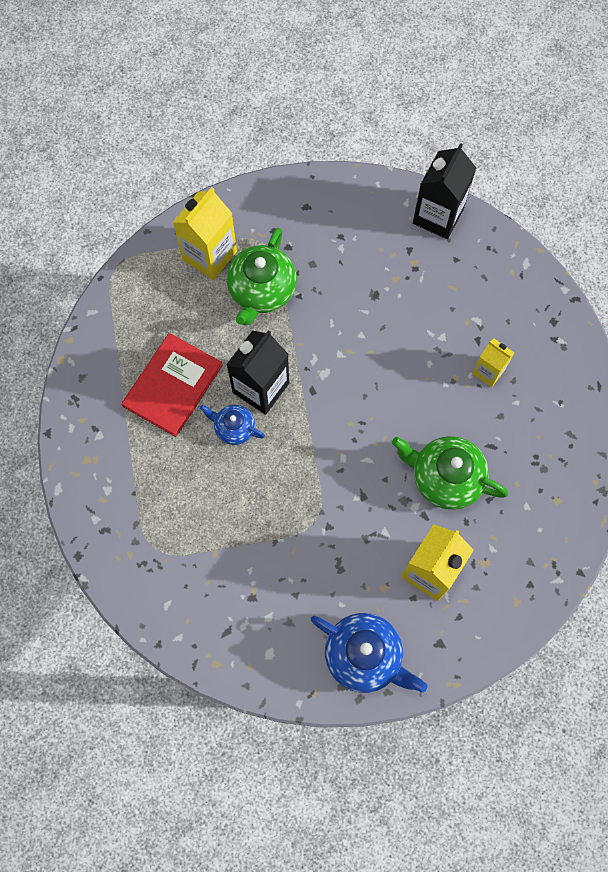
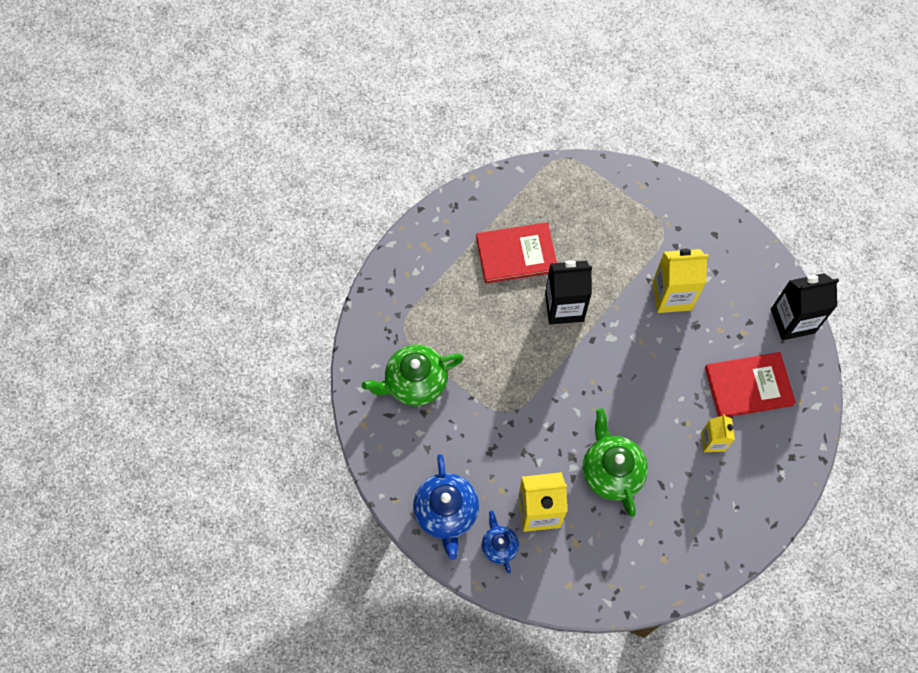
camera: 50 degrees right, 5 degrees down
(209, 255) = (623, 204): yellow carton -> yellow carton (672, 296)
(234, 428) = (522, 312): blue teapot -> blue teapot (499, 546)
(261, 291) = (630, 254): green teapot -> green teapot (415, 383)
(464, 300) = (748, 386): none -> red book

